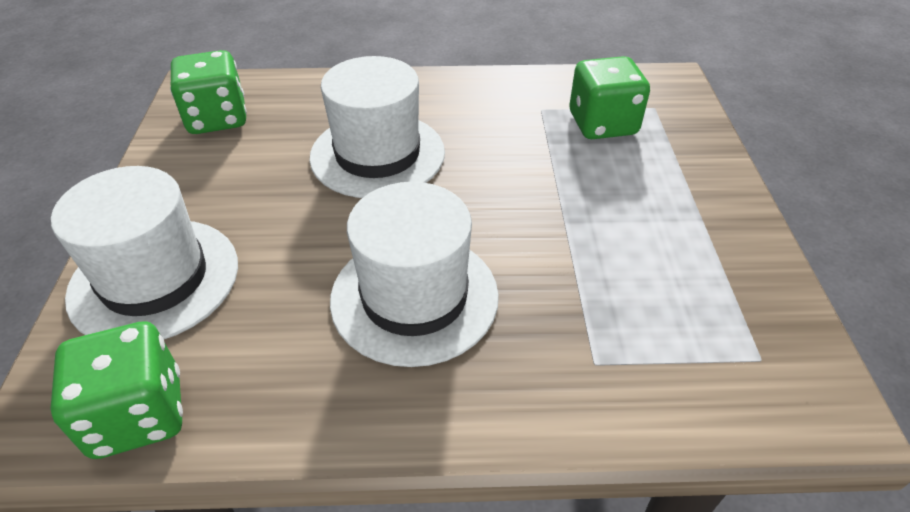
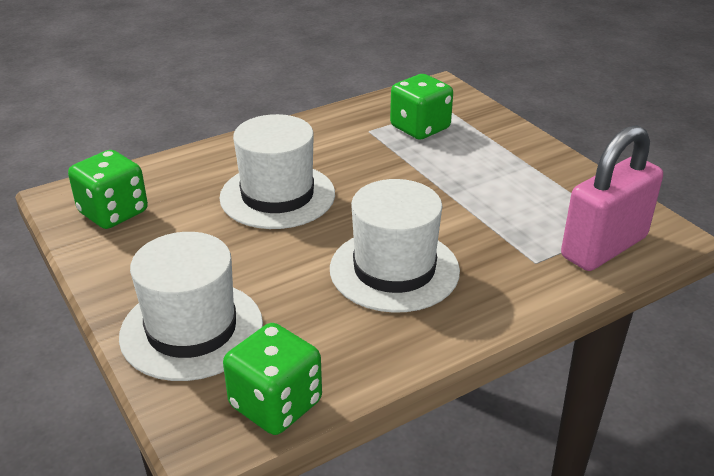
camera: 30 degrees left, 10 degrees down
(709, 382) = (604, 247): none -> pink padlock

